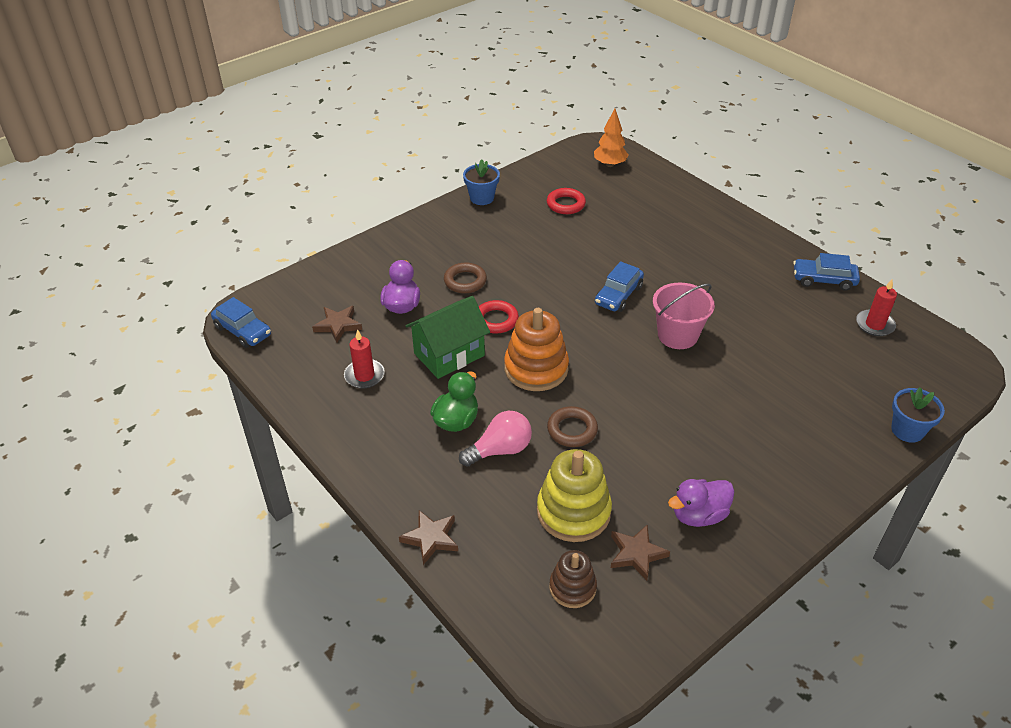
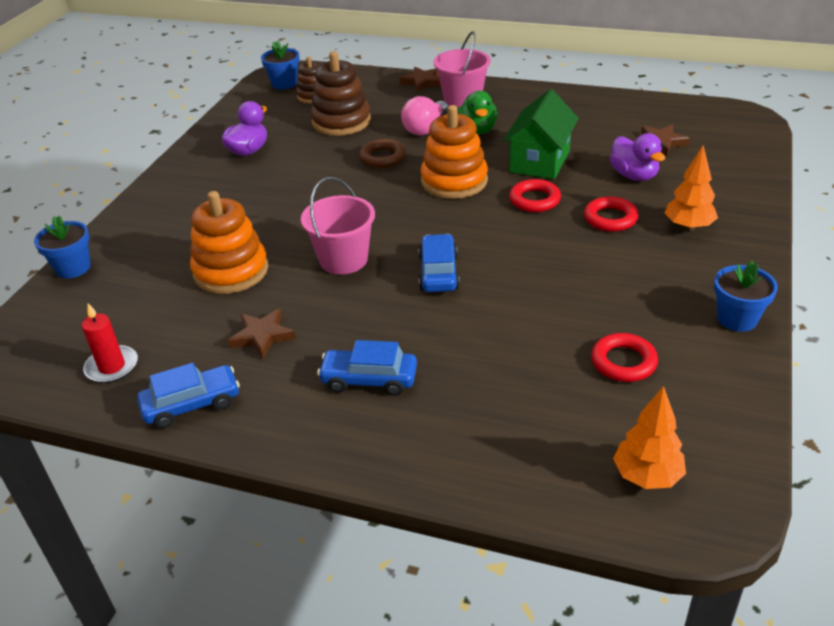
camera: 150 degrees right, 5 degrees down
(243, 331) = (724, 111): blue car -> blue car (369, 379)
(364, 375) = (584, 125): red candle -> none
(423, 477) = (462, 99): none -> pink bucket
(427, 253) = (688, 227): none -> orange tree
(465, 281) = (610, 218): brown ring -> red ring
(573, 512) = (341, 122): yellow stacking toy -> brown stacking toy
(592, 645) = (284, 84): none -> blue flower pot
(636, 554) = (282, 120): brown star -> brown star (262, 336)
(769, 364) = (231, 271): none -> orange stacking toy

